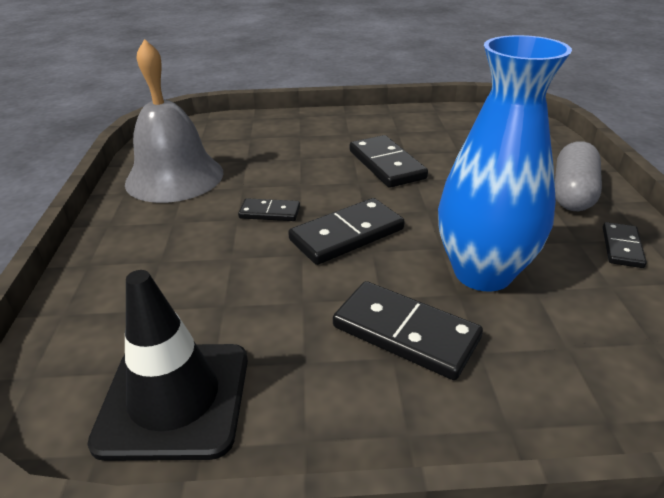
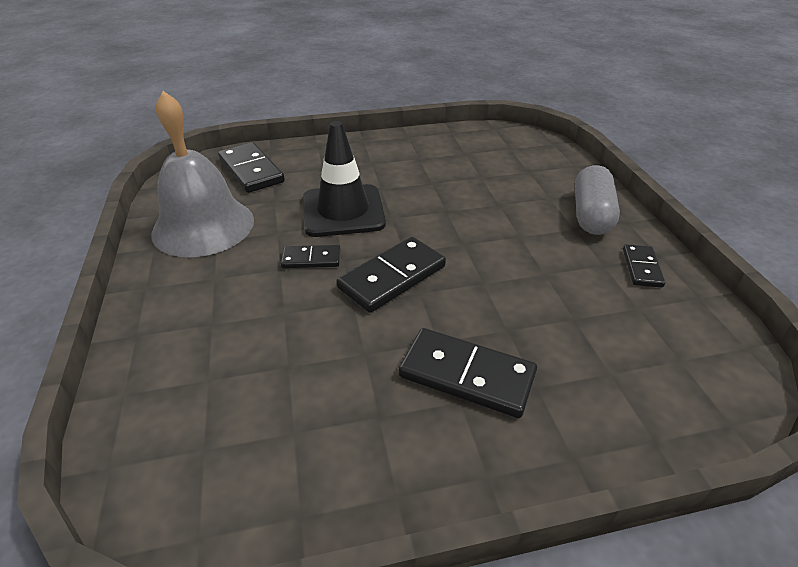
camera: 10 degrees left, 5 degrees up
(175, 399) = (263, 471): black traffic cone -> black traffic cone (343, 211)
(386, 165) = (415, 196): black domino -> black domino (251, 171)
(482, 272) = (525, 306): blue vase -> none

